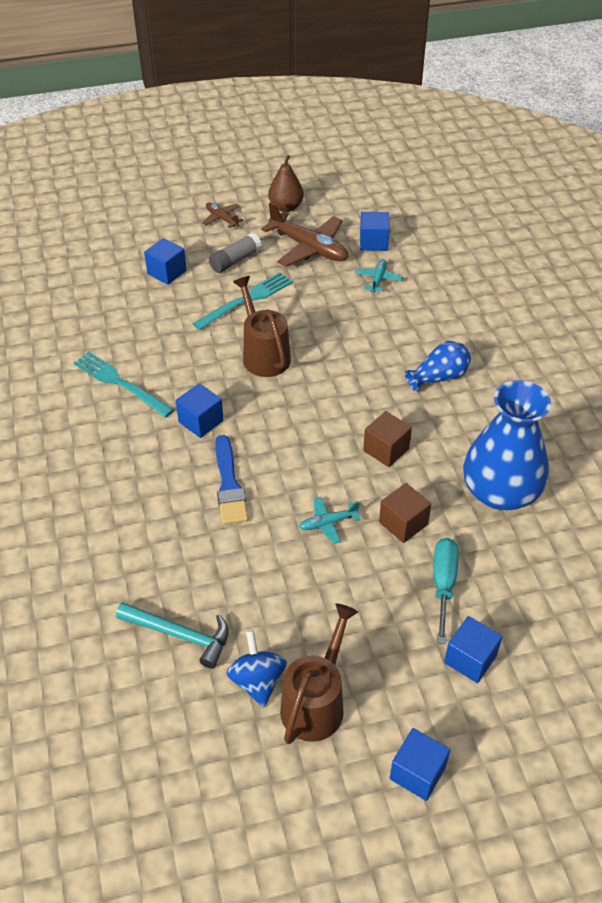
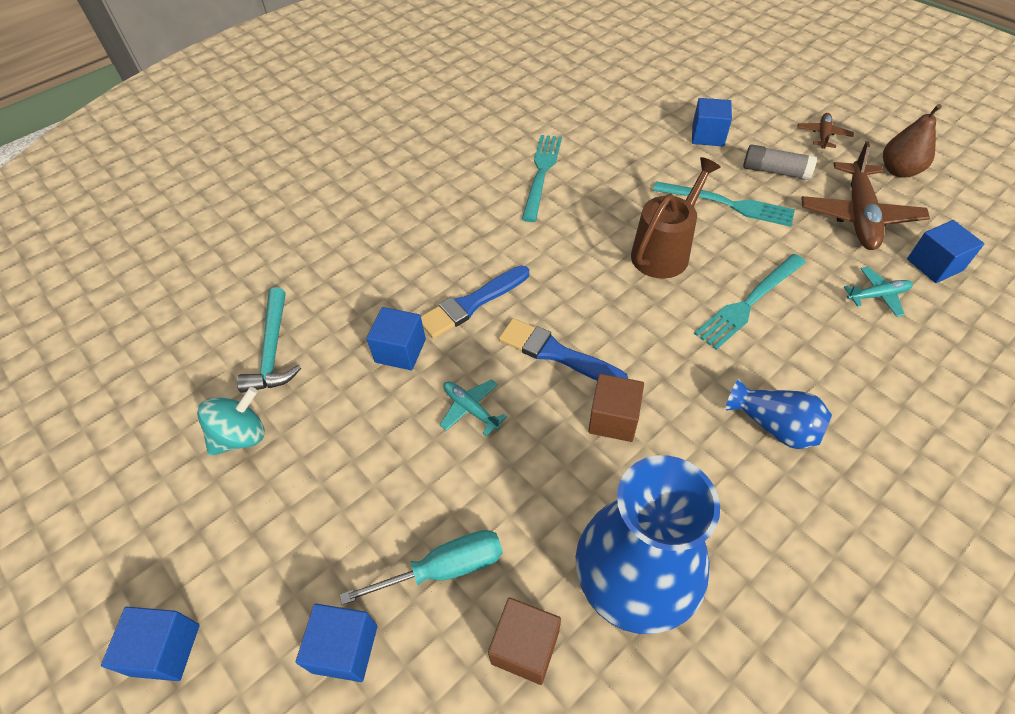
camera: 65 degrees right, 5 degrees up
(201, 421) = (537, 246): blue cube -> blue cube (400, 351)
(257, 681) = (241, 436): blue spinning top -> turquoise spinning top
(312, 455) = (556, 353): none -> blue brush
(316, 703) = (230, 501): brown watering can -> none
(341, 338) = (749, 302): none -> turquoise fork
(403, 523) = (513, 484): brown cube -> brown cube (525, 647)

